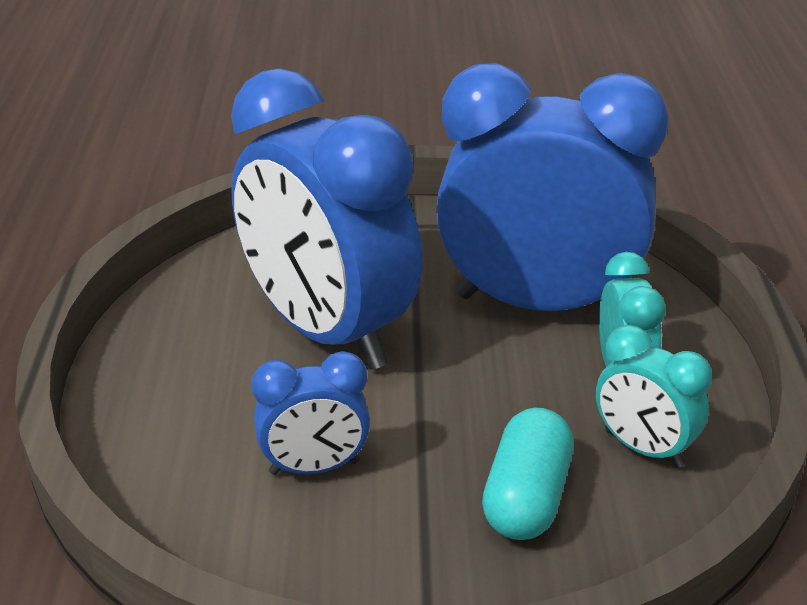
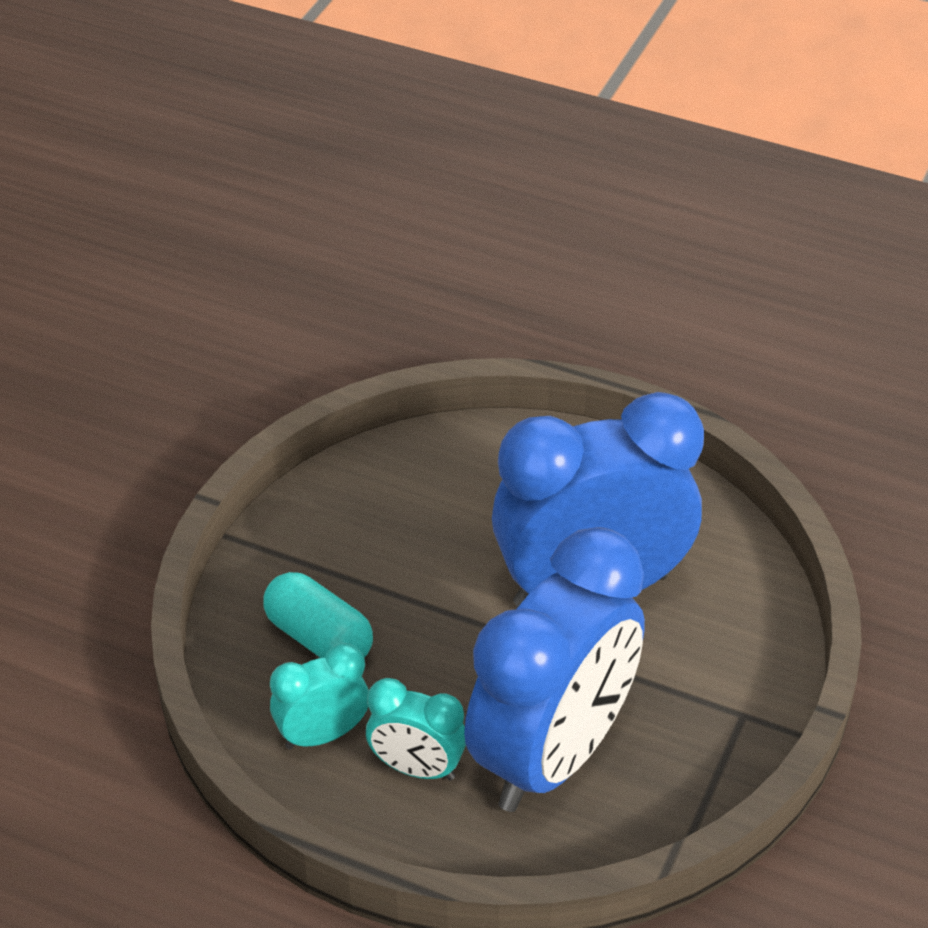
camera: 115 degrees right, 10 degrees up
(314, 468) = (426, 531): blue clock -> none

